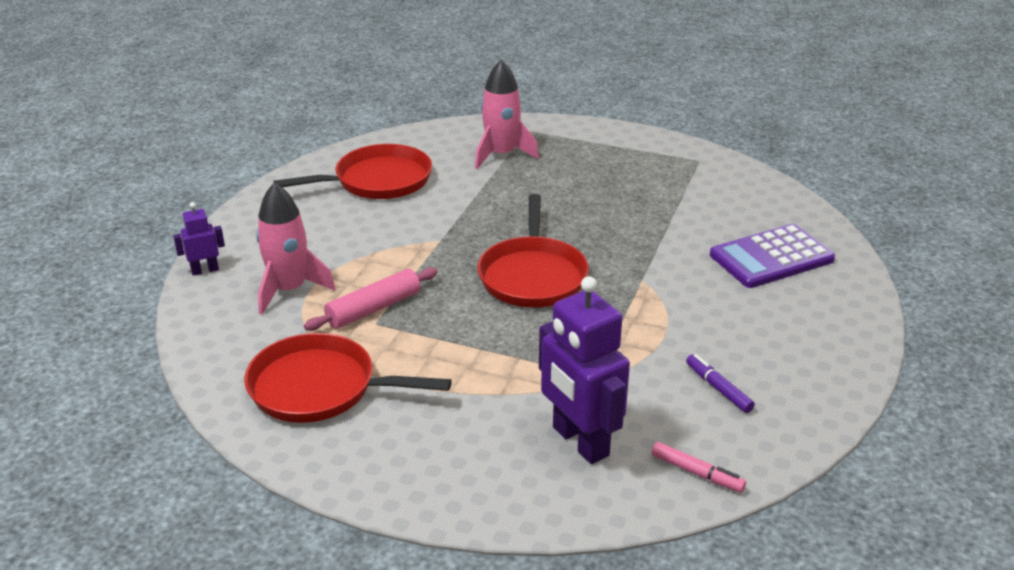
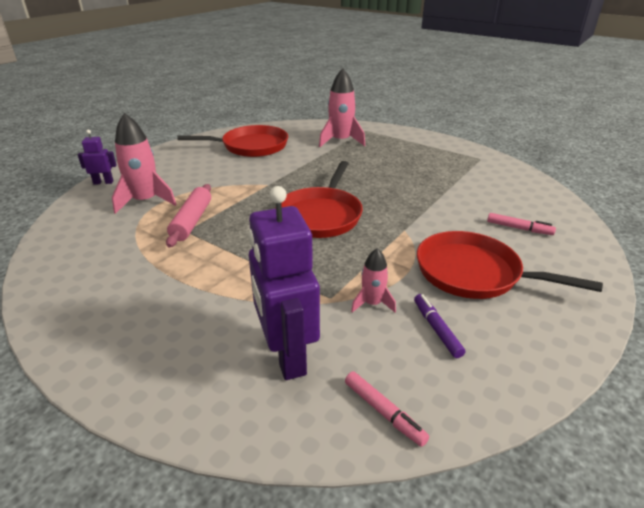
camera: 15 degrees right, 0 degrees up
(320, 388) = (111, 270): red pan -> red pan (473, 273)
(374, 309) = (192, 221): pink rolling pin -> pink rolling pin turned 60 degrees counterclockwise
(642, 373) = (372, 303): none -> pink rocket
(771, 257) = (519, 228): purple calculator -> pink marker

